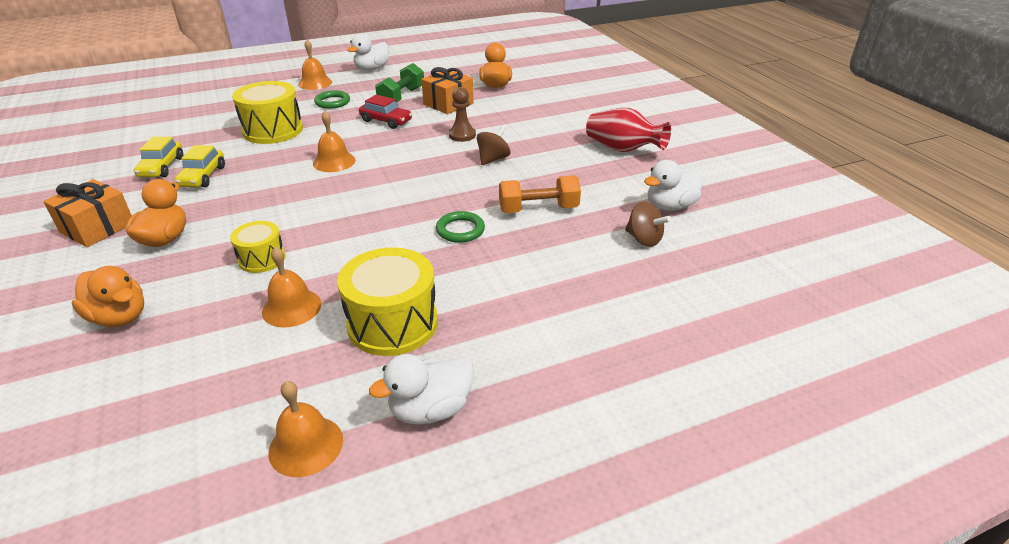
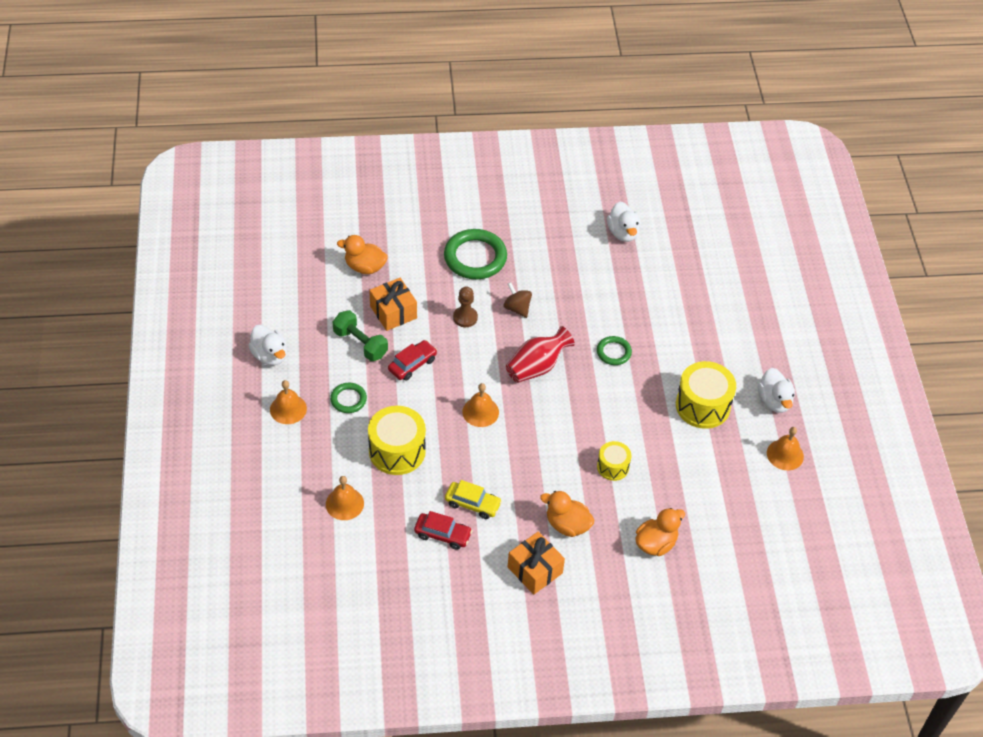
camera: 75 degrees left, 15 degrees up
(162, 167) = (442, 534): yellow car -> red car
(291, 307) = (672, 453): orange bell -> orange bell (344, 503)
(538, 209) = (601, 303): orange dumbbell -> none
(548, 128) = (475, 257): none -> green ring
(622, 149) = (532, 226): red vase -> red vase (537, 367)
(644, 239) = (657, 262): brown spinning top -> none

